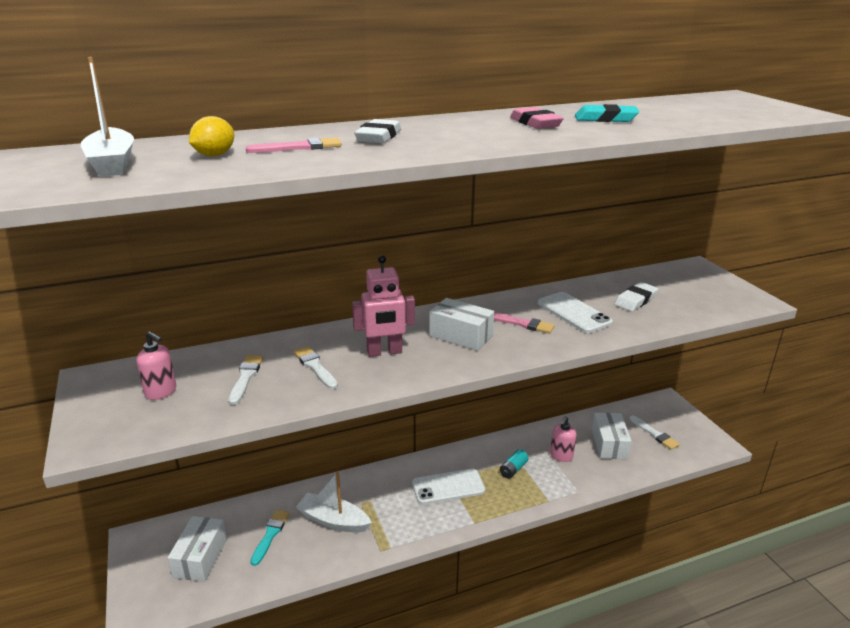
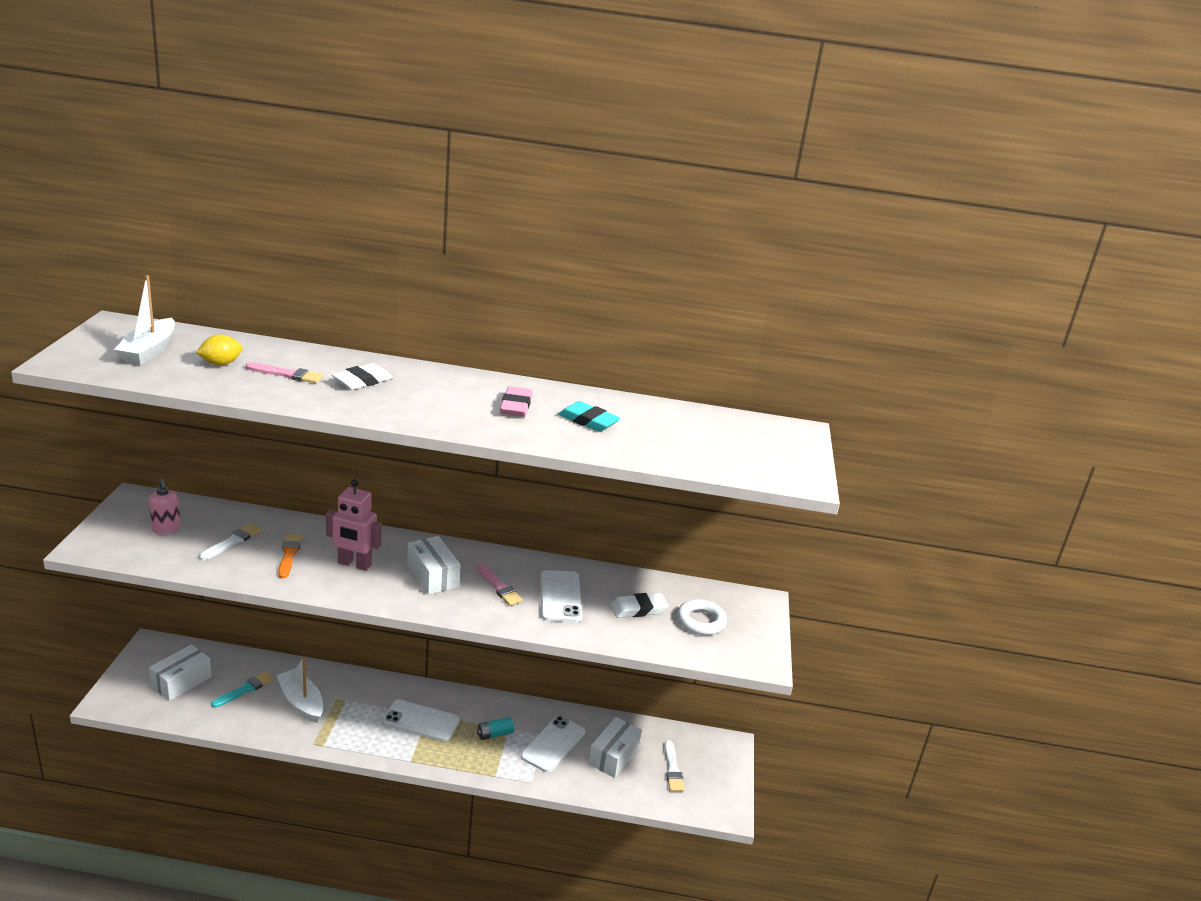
camera: 25 degrees right, 0 degrees up
(315, 367) = (289, 554): white brush -> orange brush
(561, 456) = (553, 744): pink soap dispenser -> white phone
(684, 292) = (701, 621): none -> white ring

